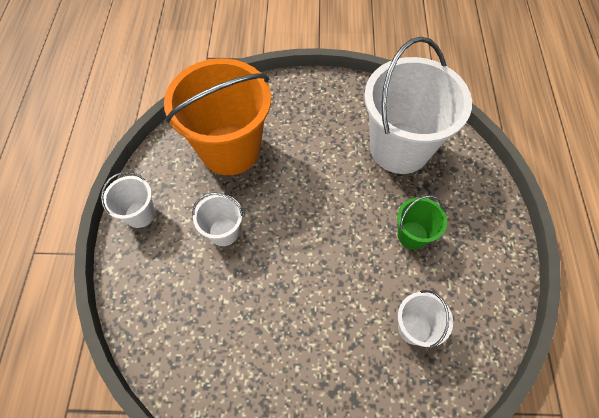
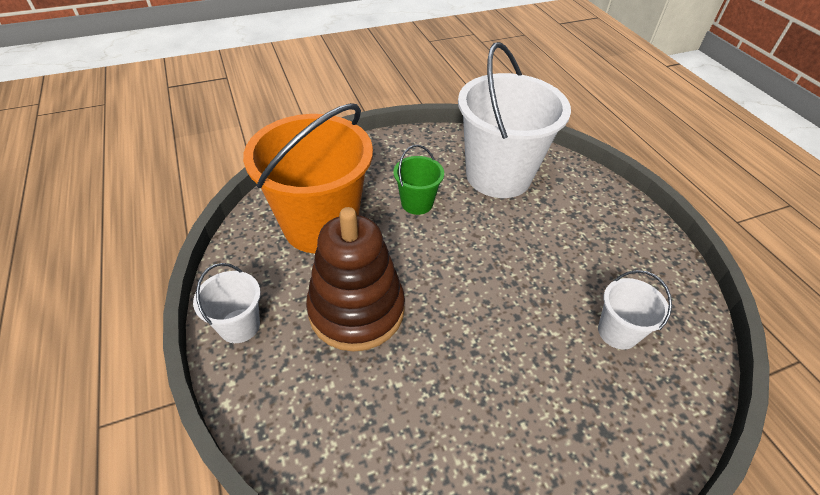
camera: 25 degrees left, 15 degrees down
(224, 232) = (356, 310): white bucket -> brown stacking toy
(412, 235) = (559, 247): green bucket -> green bucket (417, 203)

